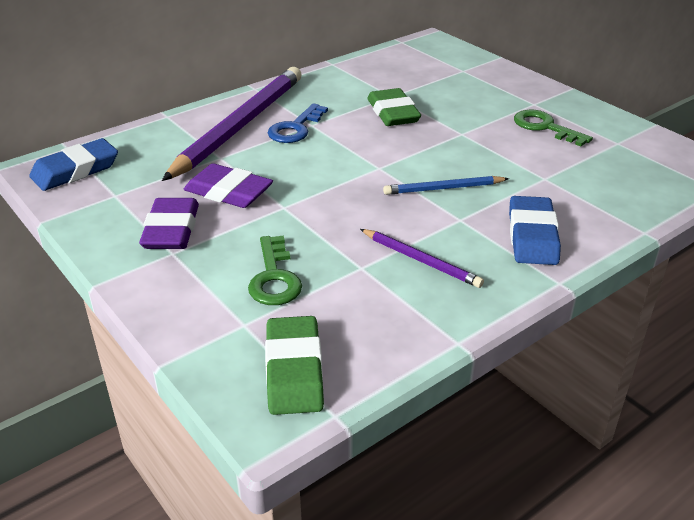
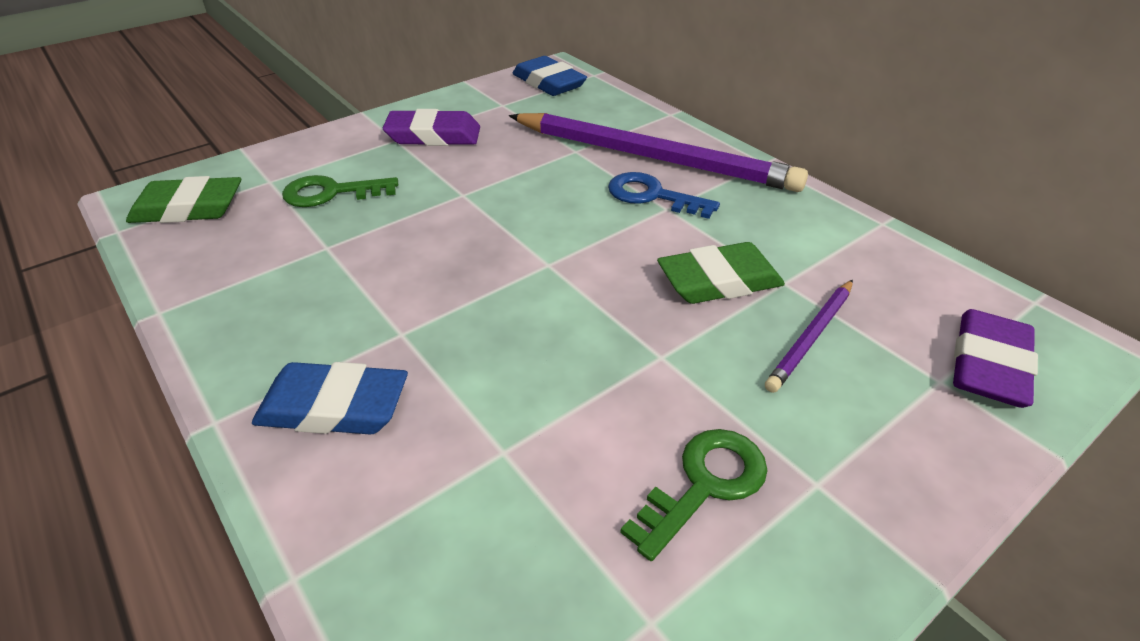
camera: 90 degrees right, 5 degrees up
(228, 192) = (498, 159): purple eraser -> purple eraser (988, 365)
(420, 260) = (320, 291): purple pencil -> purple pencil (811, 337)
(443, 188) = (484, 322): blue pencil -> none

